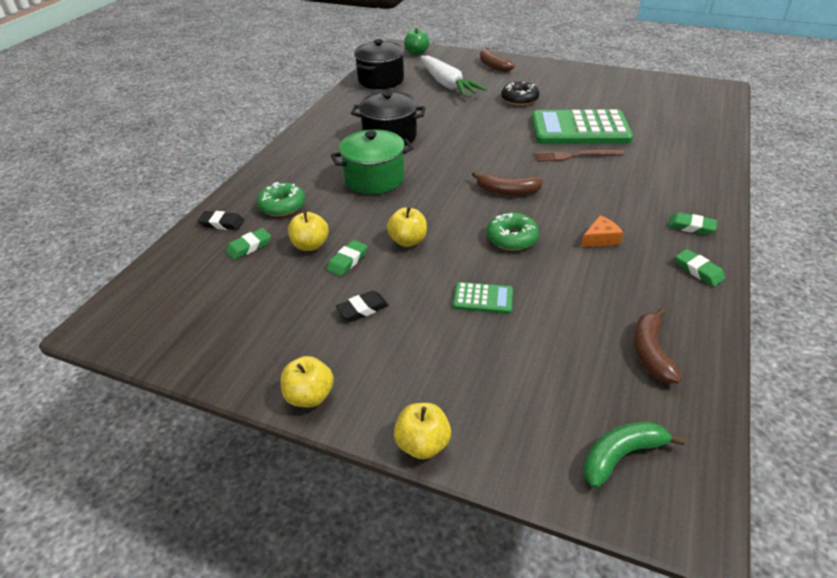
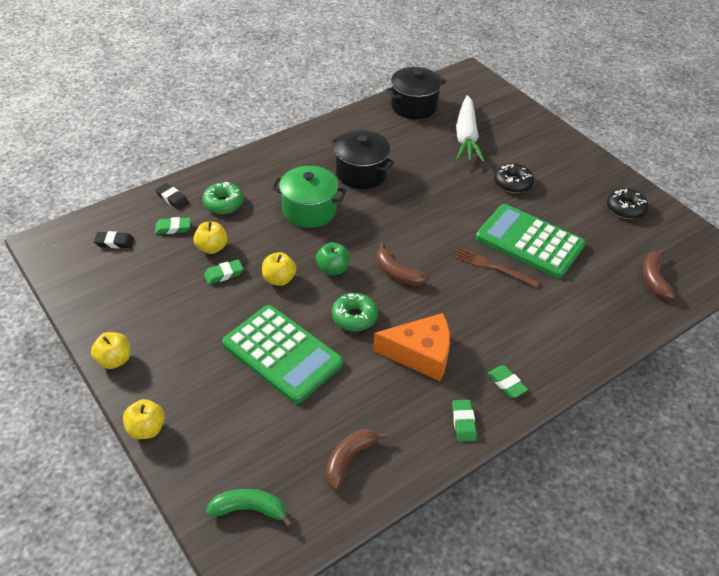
camera: 30 degrees right, 5 degrees up
(362, 309) = (198, 317): black eraser -> black eraser (114, 242)
(416, 53) = (477, 86): green apple -> green apple (333, 269)
(483, 299) = (282, 354): green calculator -> green calculator, size x2.26
(493, 66) = (532, 132): brown banana -> brown banana (654, 279)
(600, 239) = (420, 354): orange cheese -> orange cheese, size x2.07
(616, 85) = (625, 208): none -> black donut

